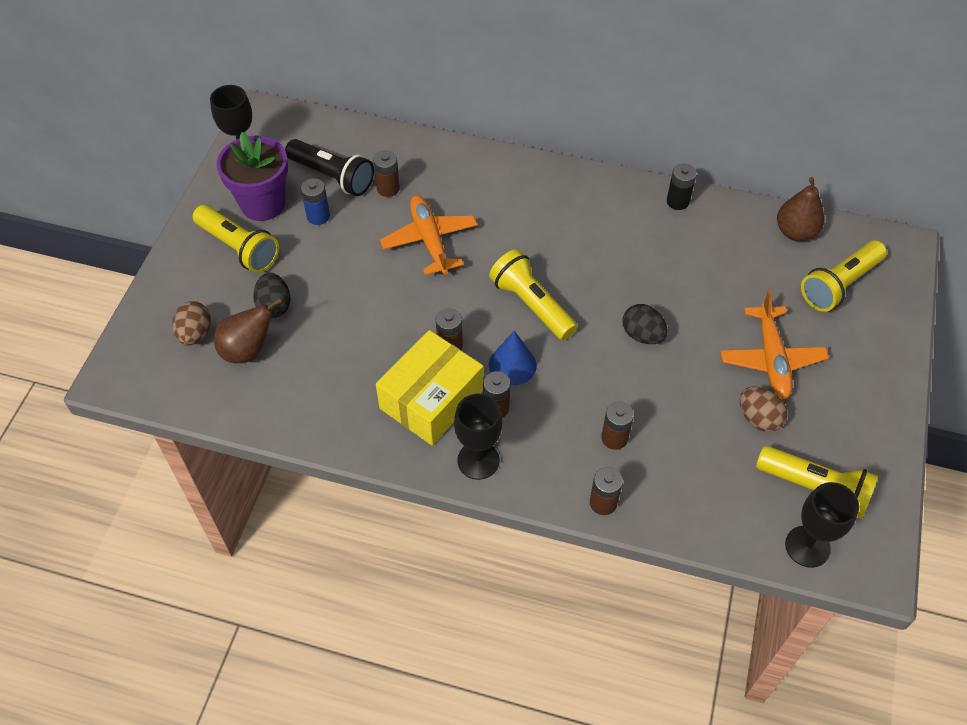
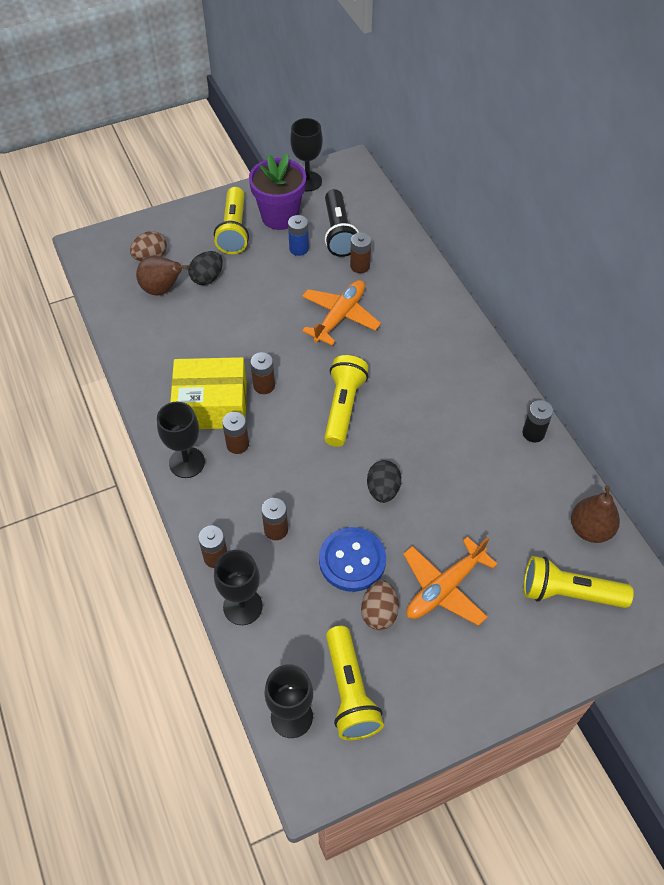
camera: 50 degrees right, 0 degrees up
(512, 365) = (281, 430): blue cone -> none
(672, 514) = (242, 606): none -> black goblet
(693, 403) = (352, 560): none -> blue button

